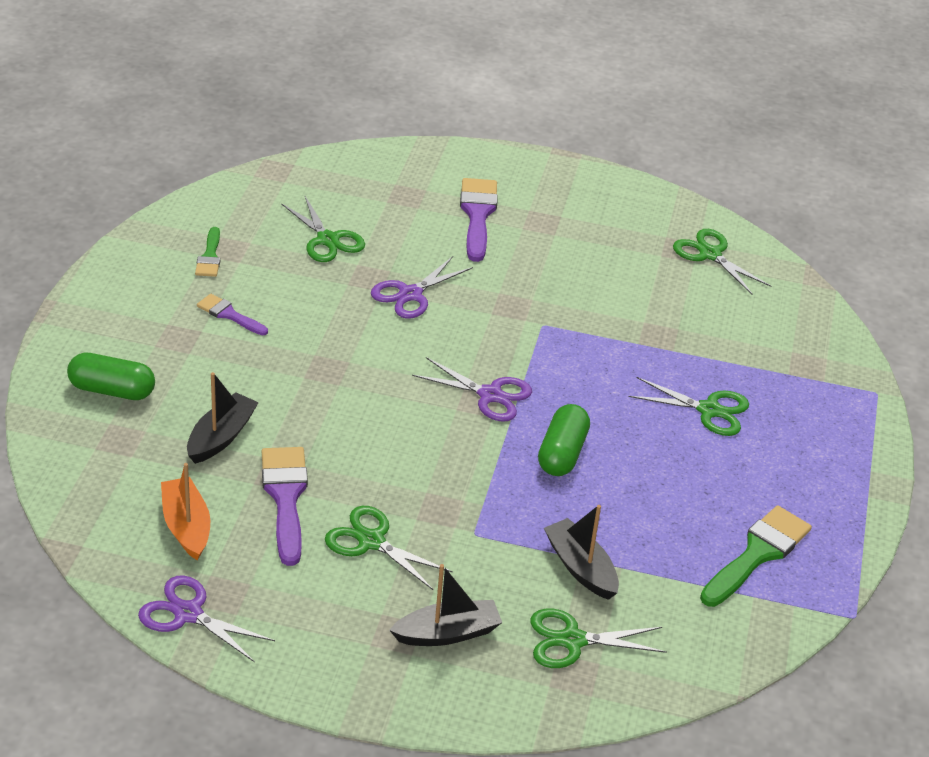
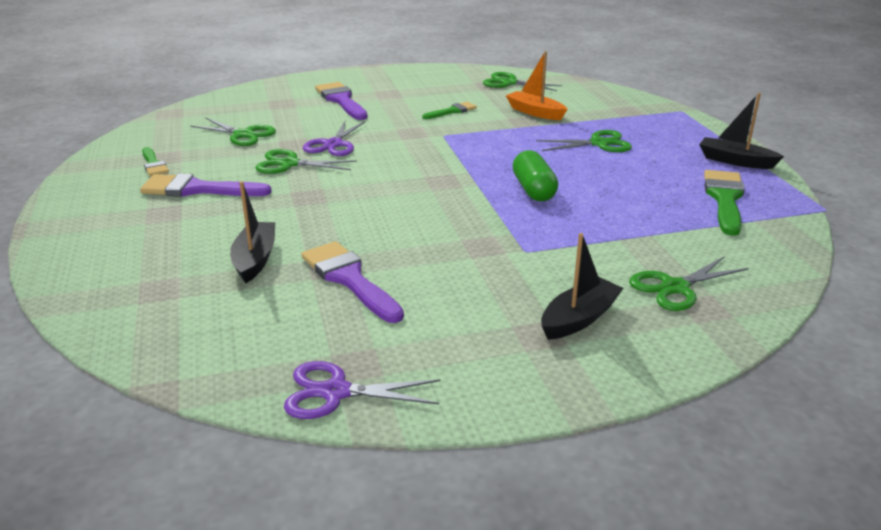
camera: 25 degrees left, 10 degrees down
(112, 390) = (125, 260): green capsule -> none
(186, 526) = (275, 328): orange boat -> orange boat (535, 112)
(229, 315) = (198, 189): purple brush -> purple brush, size x1.73
(371, 541) = (451, 282): green scissors -> green scissors (289, 164)
(490, 395) = (447, 176): purple scissors -> none
(580, 568) = (625, 244): black boat -> black boat (735, 161)
(590, 285) = (452, 111): none -> green brush

